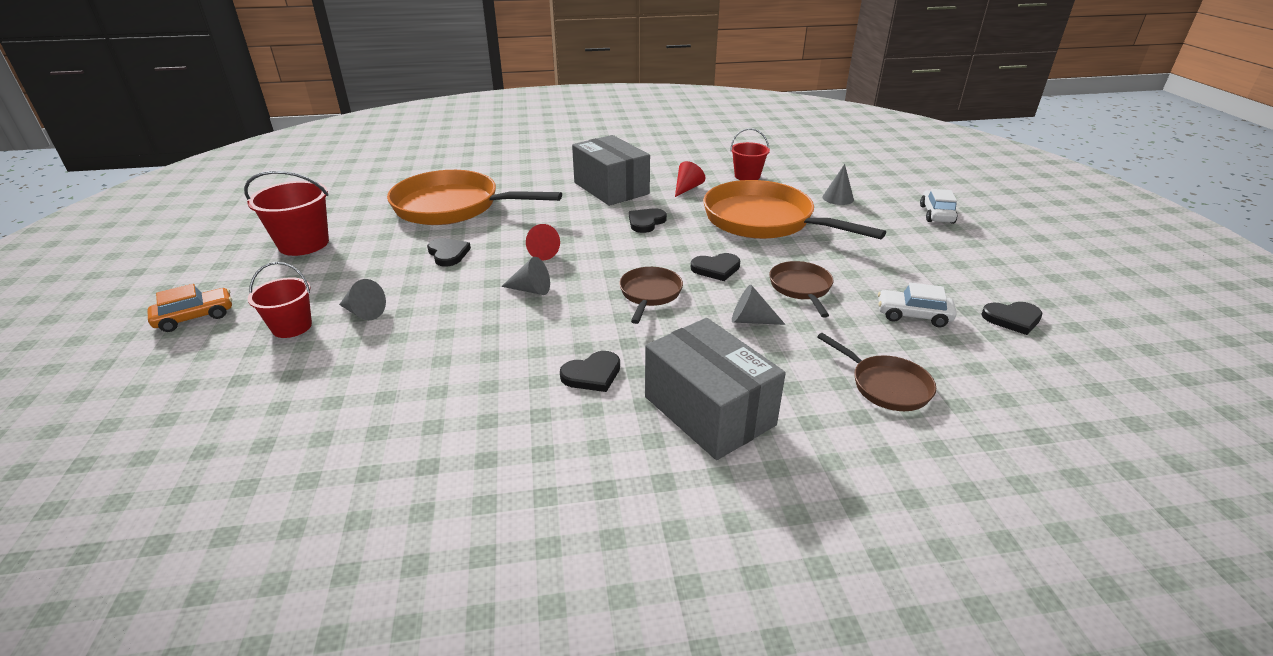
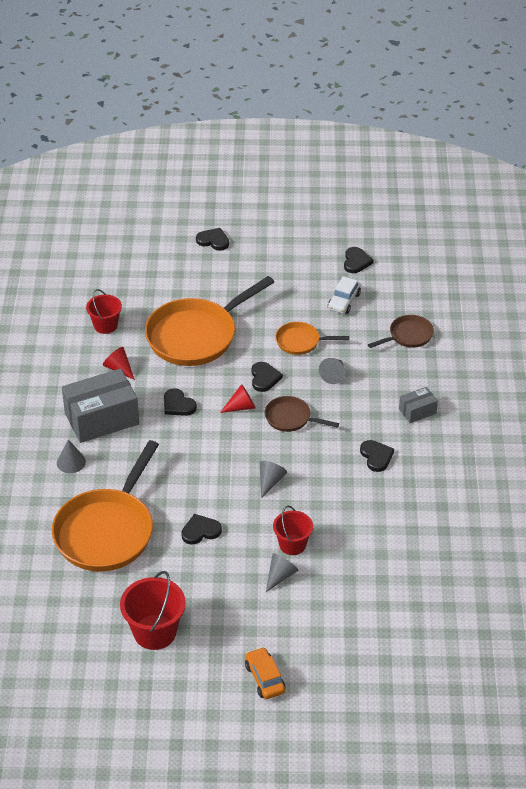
camera: 80 degrees left, 10 degrees up
(292, 327) = (291, 615): red bucket -> red bucket (292, 544)
(540, 252) = (213, 473): red cone -> red cone (241, 407)
(709, 411) = (417, 411): grey box -> grey box, size x0.49
(801, 288) = (300, 342): brown pan -> orange pan
(838, 198) = (168, 283): grey cone -> grey cone (71, 462)
(936, 214) = (213, 241): white car -> black heart

